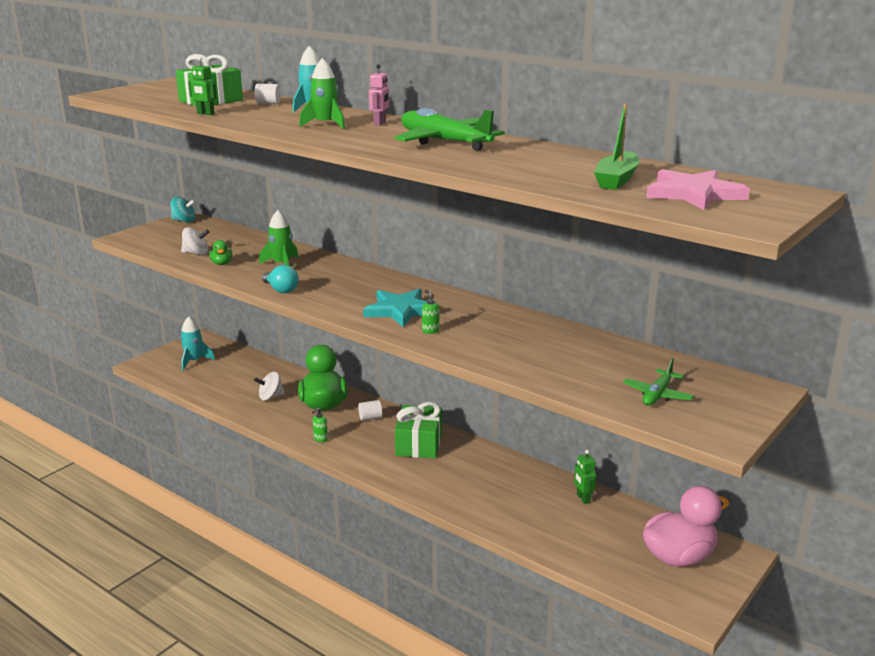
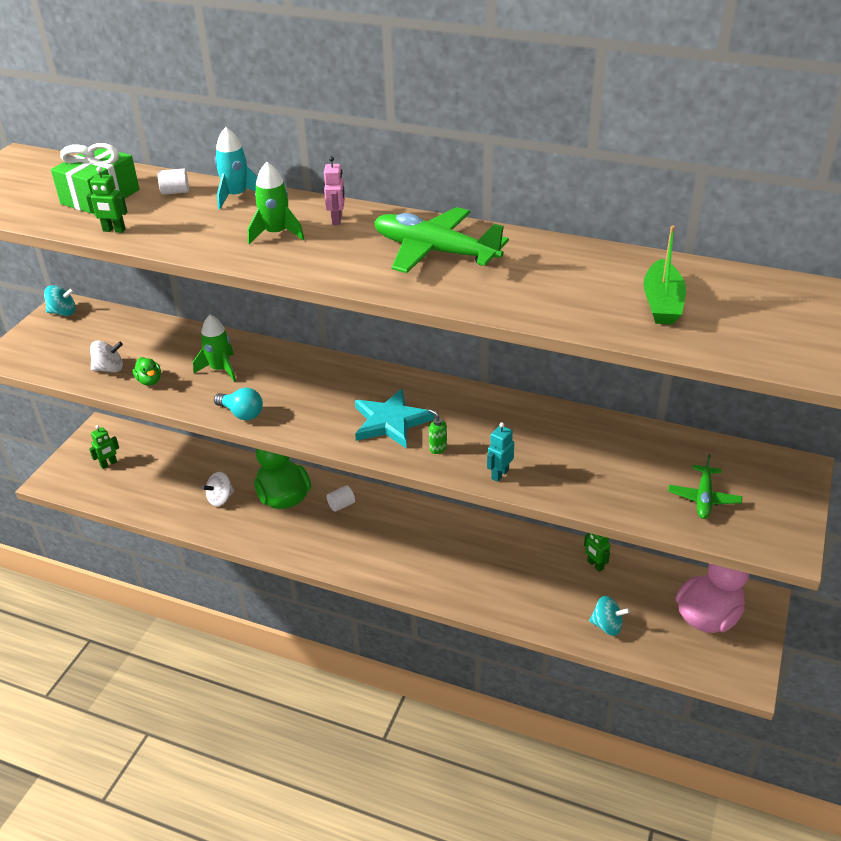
camera: 15 degrees left, 15 degrees up
(194, 361) = (109, 464): turquoise rocket -> green robot
(320, 439) = (301, 547): green soap dispenser -> none
(419, 444) = (407, 530): green gift -> none
(474, 353) = (499, 474): none -> turquoise robot
(572, 544) = (607, 626): none -> turquoise spinning top
(694, 194) = (753, 318): pink star -> none

